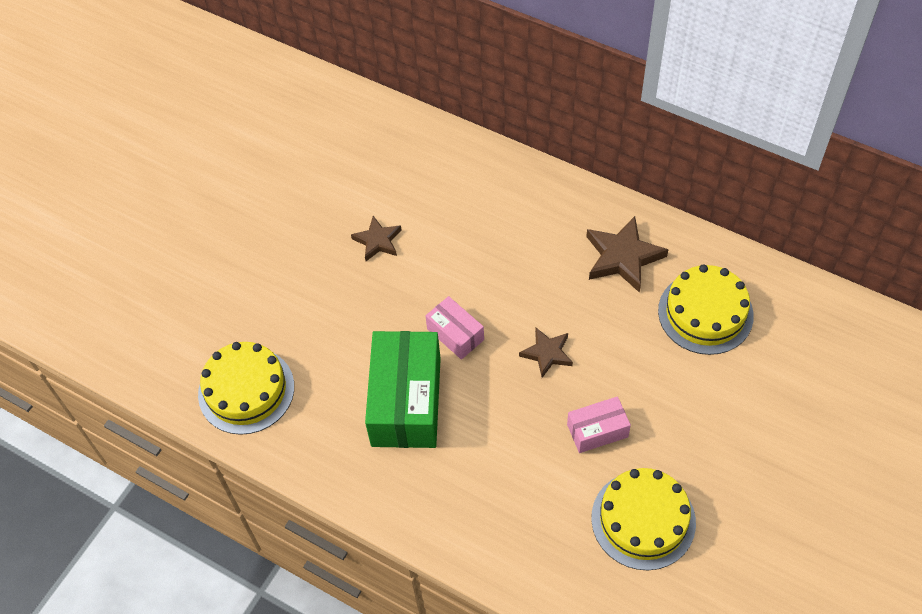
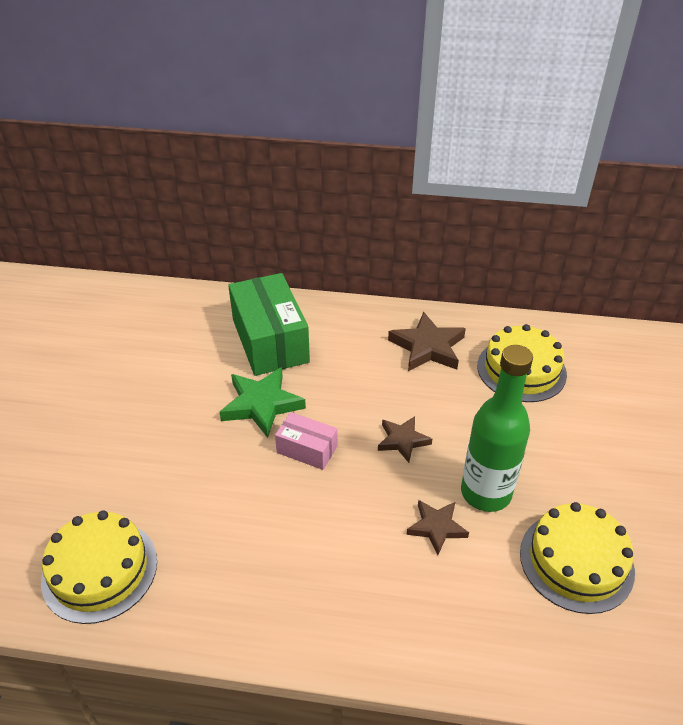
camera: 25 degrees left, 15 degrees down
(377, 241) = (196, 392): brown star -> brown star (436, 527)
(406, 401) = (284, 526): green box -> green box (270, 340)
(433, 274) = (262, 404): none -> green star
(597, 430) = (486, 493): pink box -> green bottle

